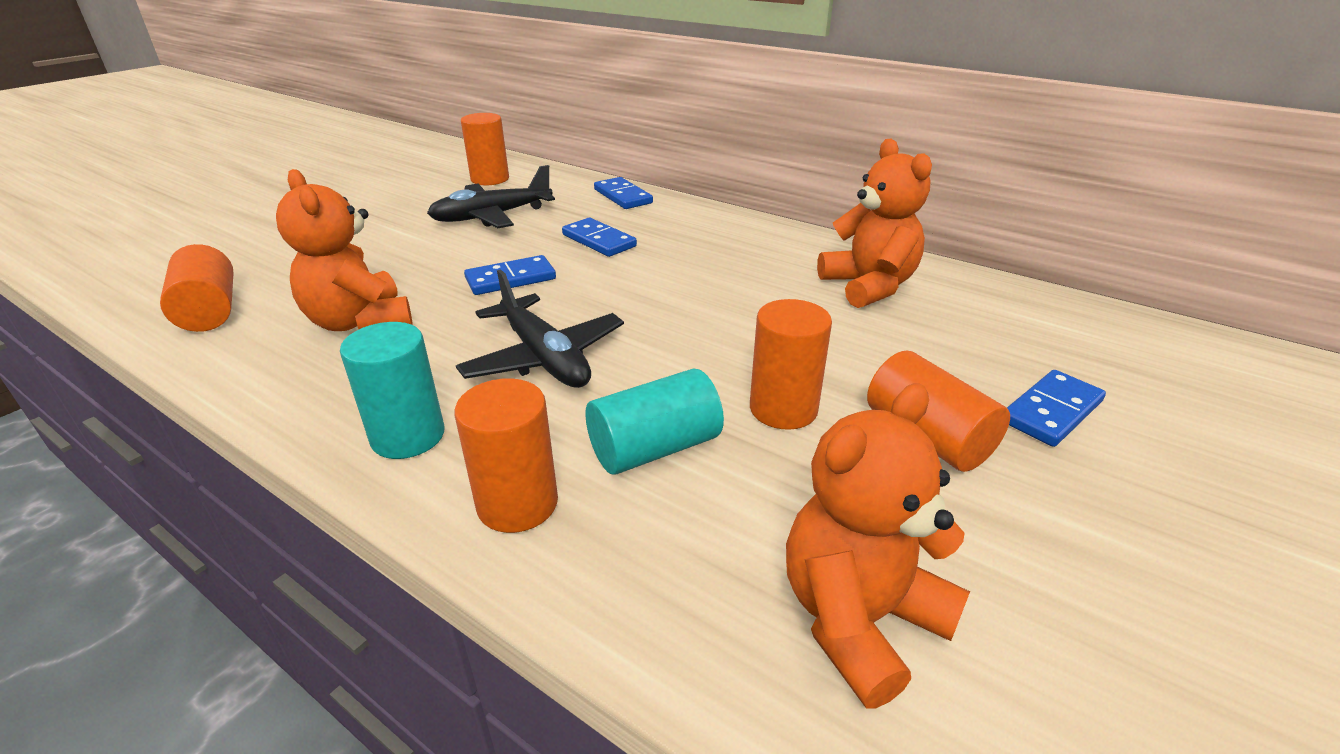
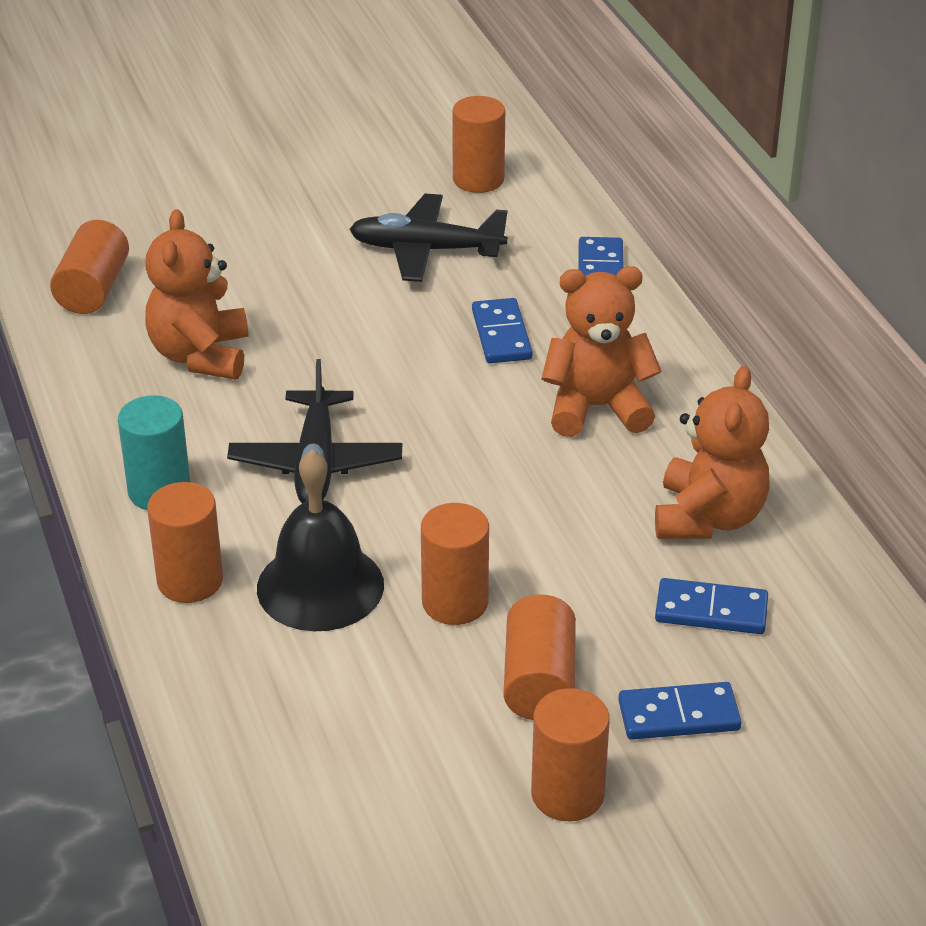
camera: 35 degrees right, 5 degrees up
(511, 279) = (367, 355): blue domino -> blue domino (711, 611)
(654, 448) = (320, 586): turquoise cylinder -> black bell
(859, 619) = (324, 759): orange teddy bear -> orange teddy bear (596, 408)
(1089, 519) = (567, 794): none -> orange cylinder

